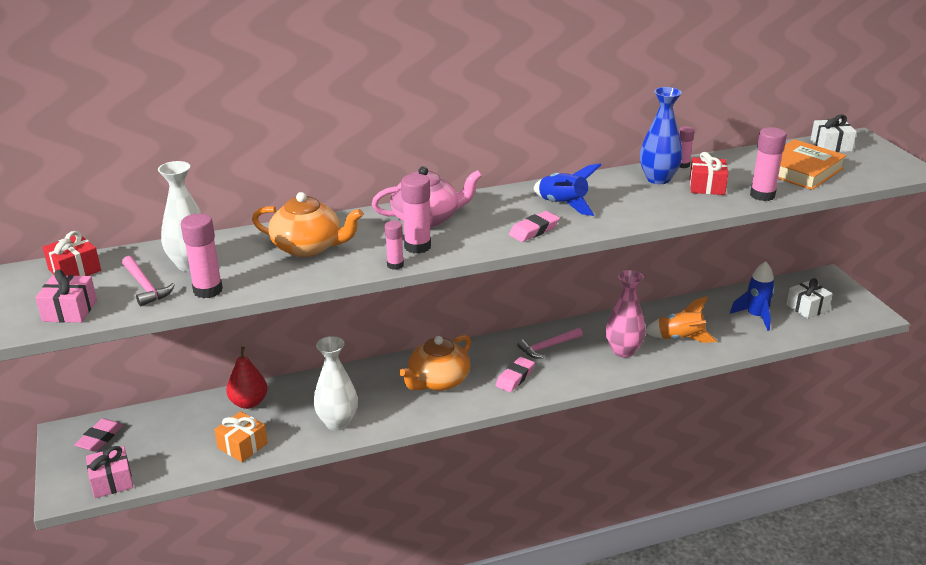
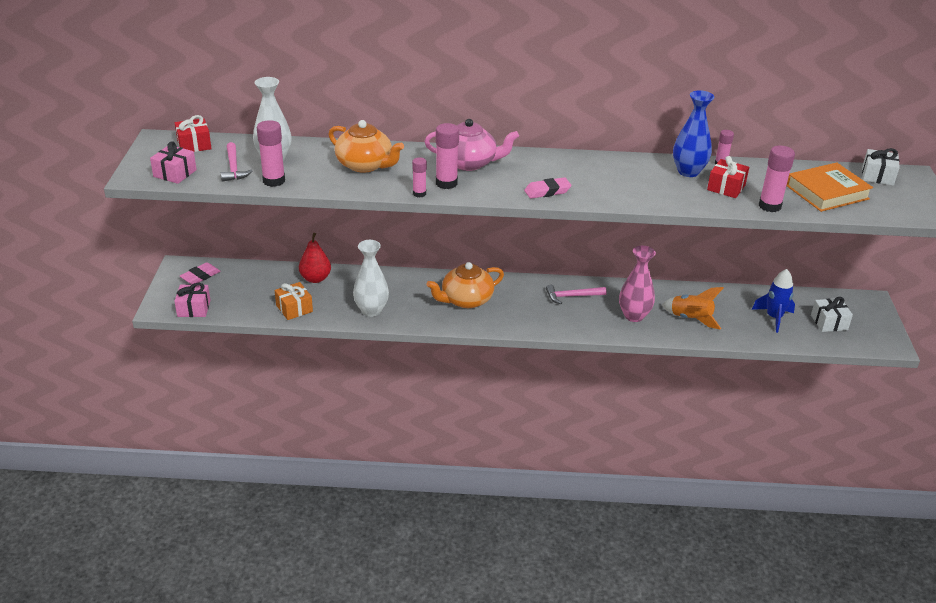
camera: 20 degrees right, 5 degrees up
(515, 377) = (529, 313): pink eraser -> none
(563, 205) = (588, 176): blue rocket -> none

